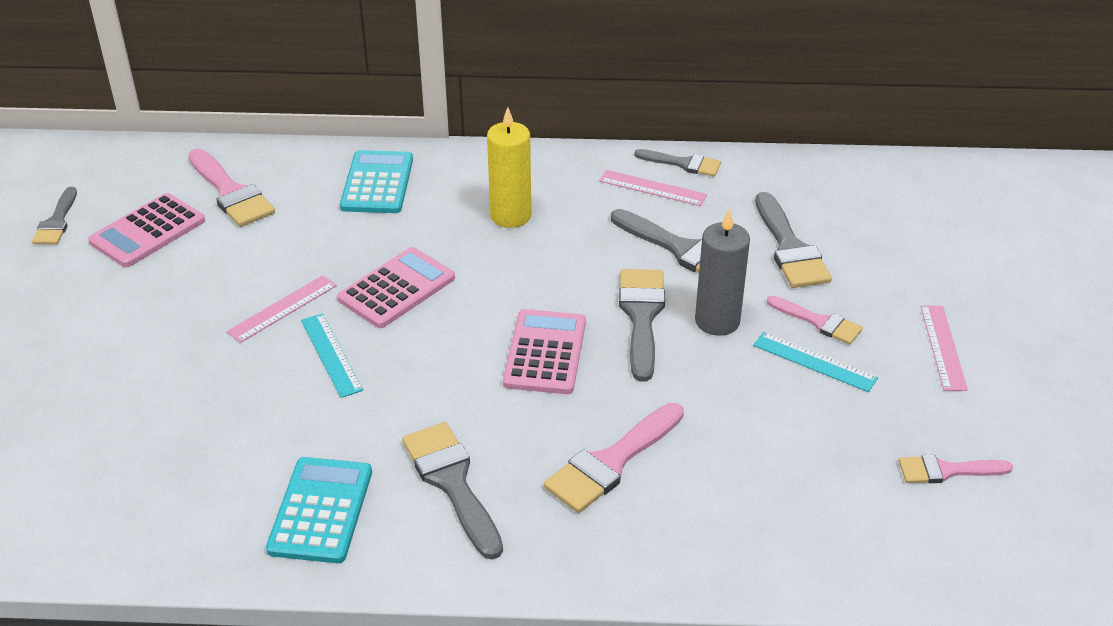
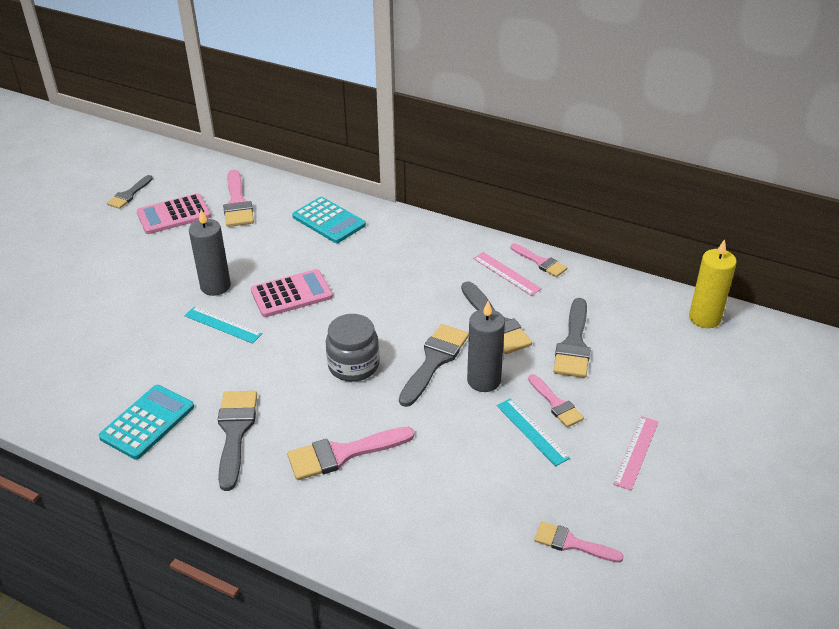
camera: 25 degrees right, 0 degrees up
(282, 308) = (215, 286): pink ruler -> grey candle
(331, 354) = (222, 325): turquoise ruler -> turquoise ruler turned 60 degrees counterclockwise
(377, 183) = (328, 221): turquoise calculator -> turquoise calculator turned 105 degrees clockwise
(510, 216) = (397, 266): yellow candle -> yellow candle (704, 318)
(545, 352) = (353, 365): pink calculator -> grey jar
(683, 164) = (540, 262): grey brush -> pink brush

